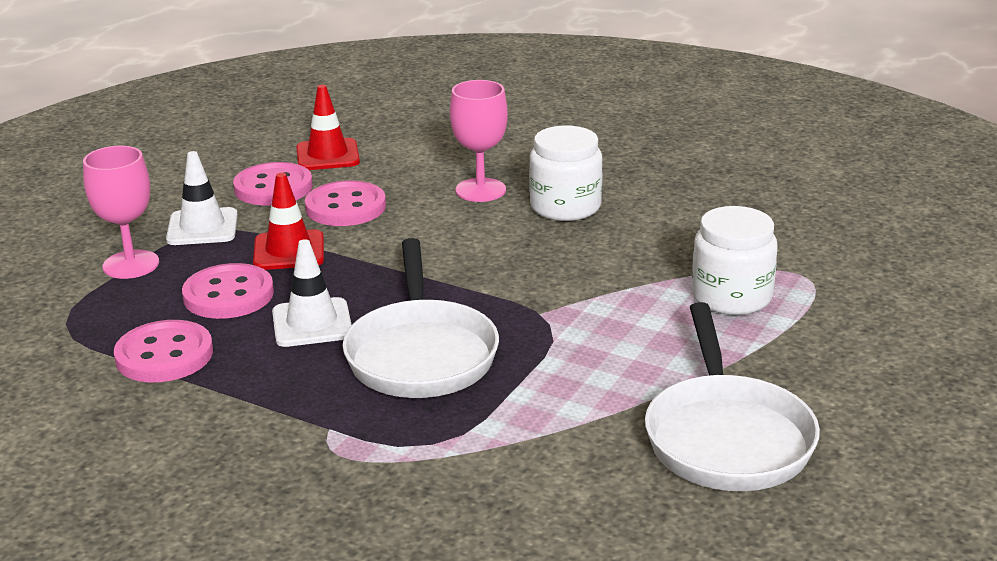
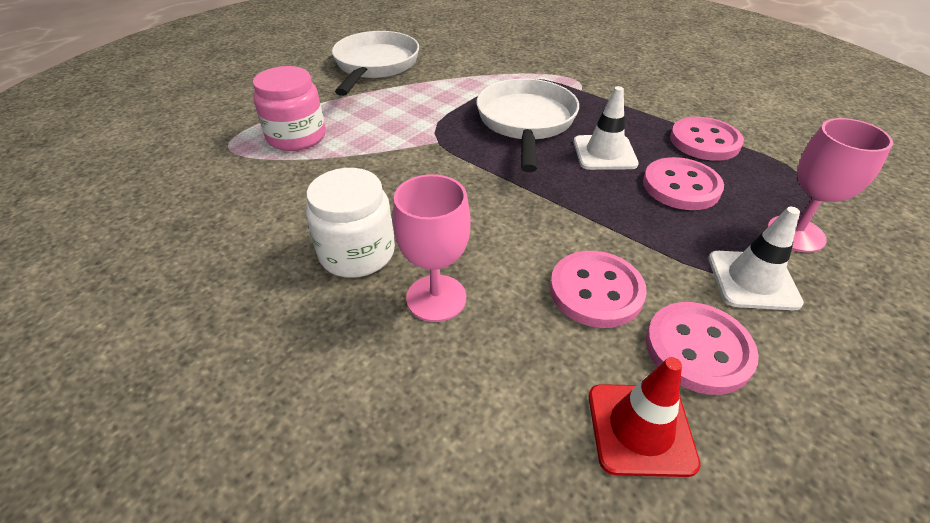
camera: 170 degrees left, 15 degrees up
(289, 251) = (643, 230): red traffic cone -> none
(731, 297) = (296, 137): white jar -> pink jar

